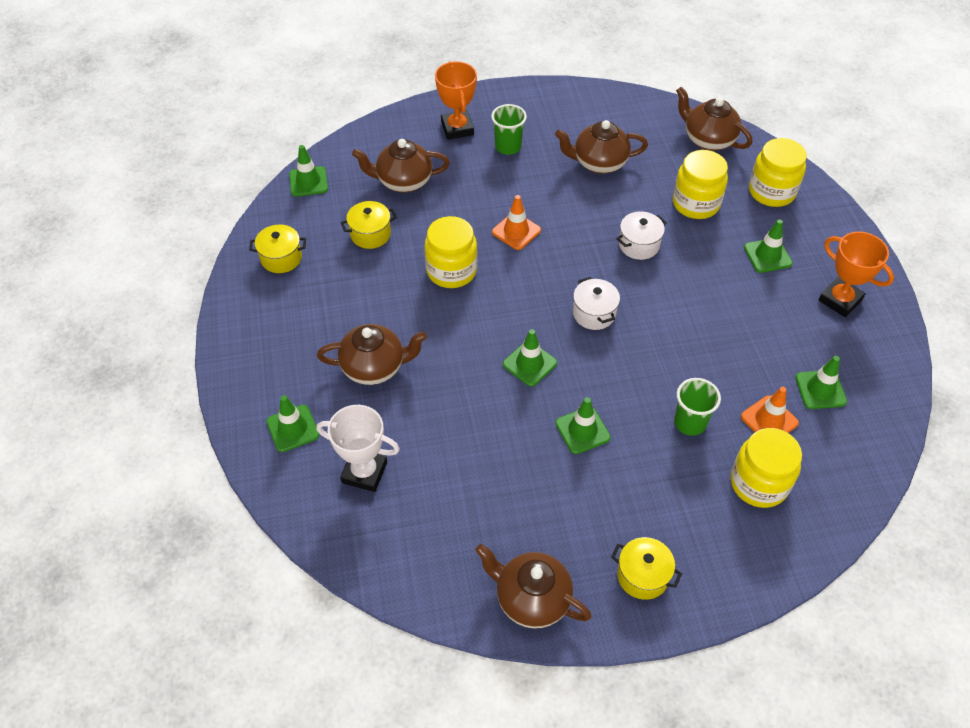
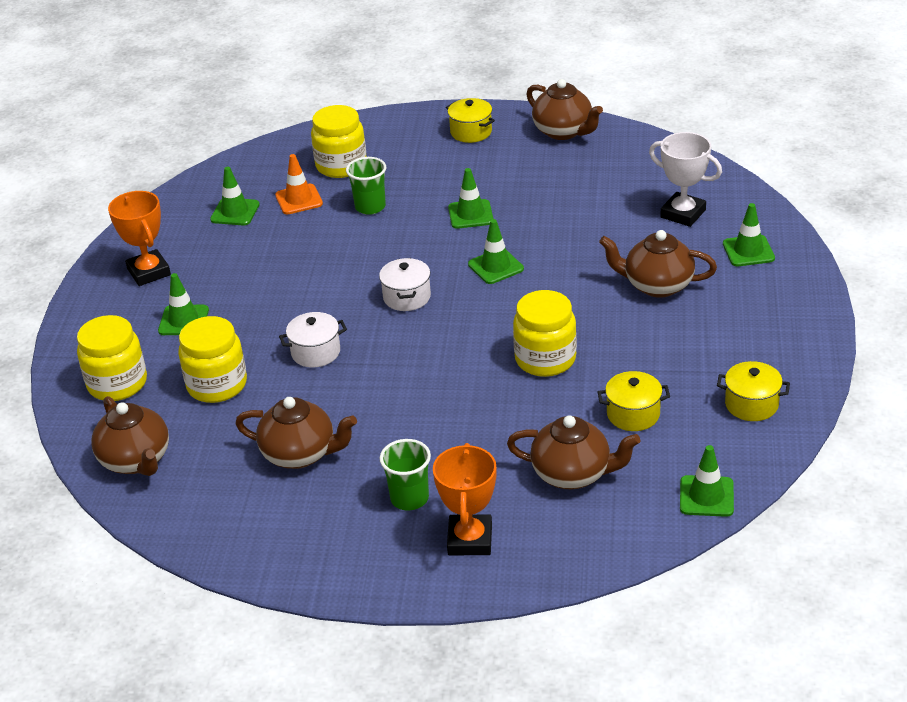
camera: 160 degrees left, 15 degrees down
(516, 231) = (450, 389): orange traffic cone -> none

